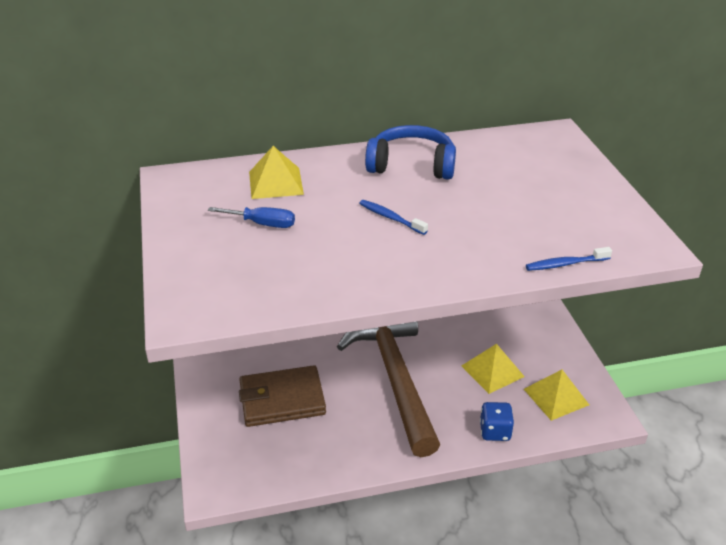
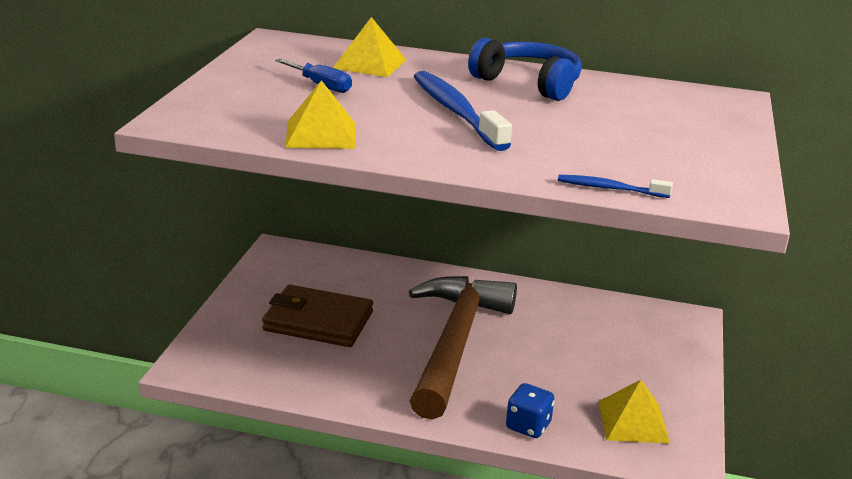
camera: 25 degrees right, 10 degrees down
(390, 218) = (456, 112): blue toothbrush -> blue toothbrush, size x2.00
(492, 371) = (574, 373): yellow pyramid -> yellow pyramid (321, 134)

